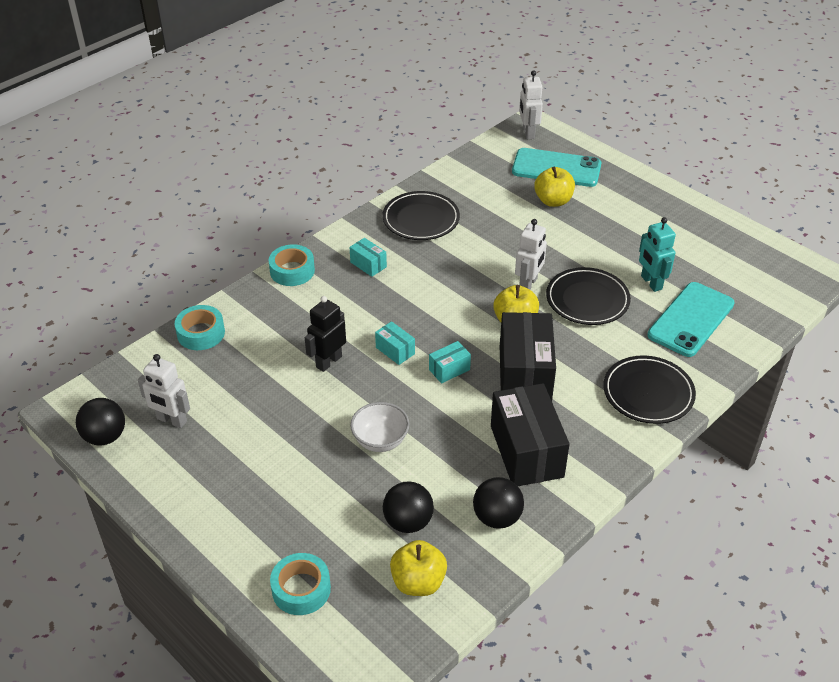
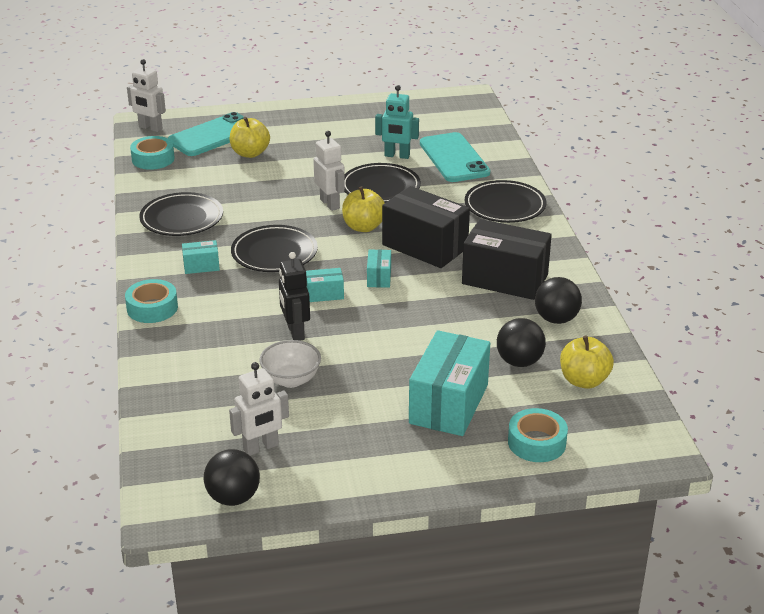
camera: 55 degrees left, 10 degrees down
(201, 333) = (165, 390): turquoise tape -> turquoise tape (153, 159)
(309, 503) = (449, 404): none -> turquoise box
(380, 440) = (418, 341): white bowl -> white bowl (291, 380)
(424, 292) = (274, 253): none -> black plate

